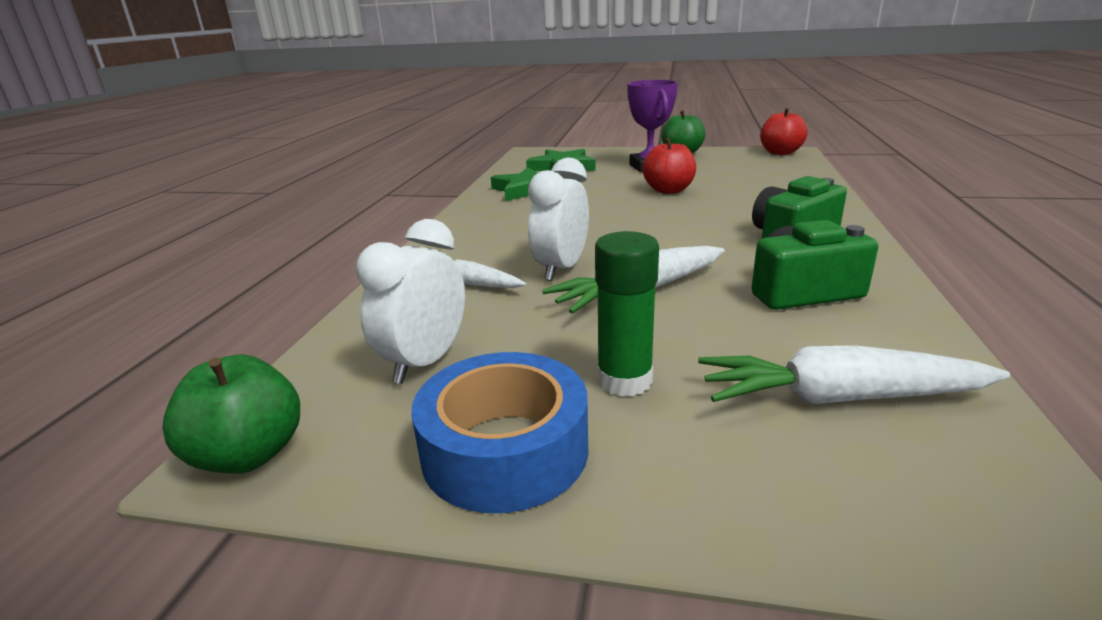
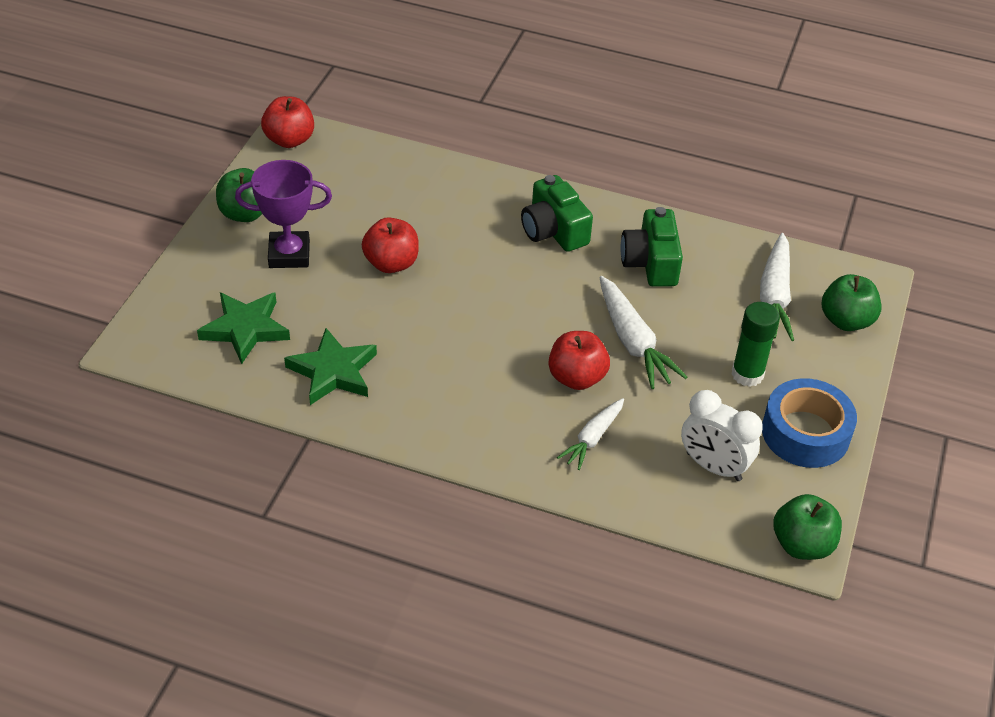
camera: 85 degrees left, 20 degrees up
(561, 269) = (576, 377): white clock -> red apple
(862, 501) = (846, 320): none -> green apple

